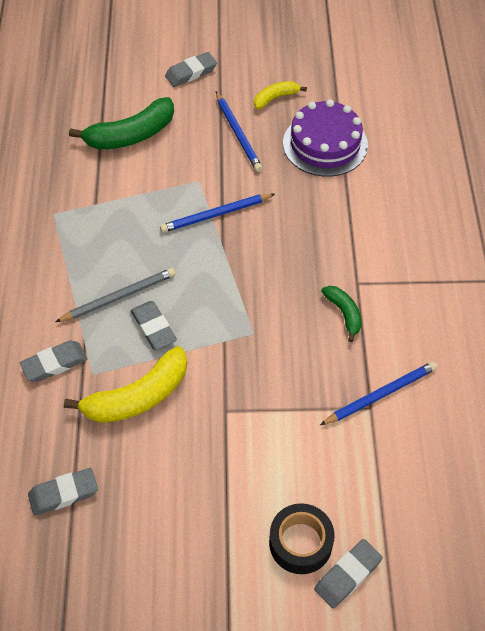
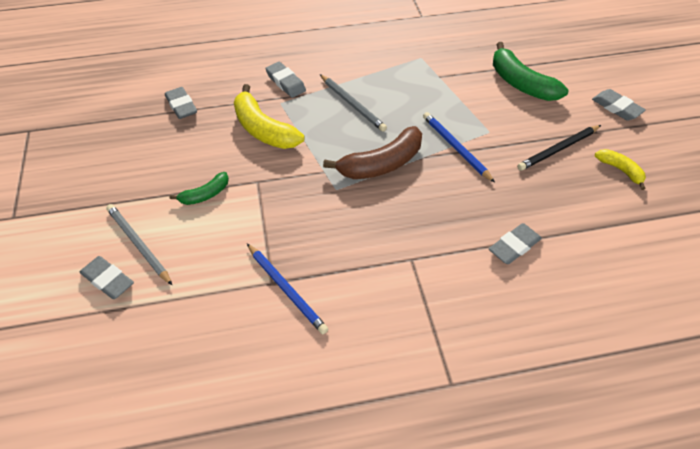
camera: 80 degrees right, 5 degrees down
(153, 328) = (328, 128): grey eraser -> grey eraser (514, 246)
(225, 285) = (381, 164): none -> brown banana
(238, 134) = (558, 149): blue pencil -> black pencil
(300, 543) = (138, 244): black tape -> grey pencil
(325, 144) = (579, 215): purple cake -> none
(344, 313) = (372, 252): green banana -> green banana (205, 194)

